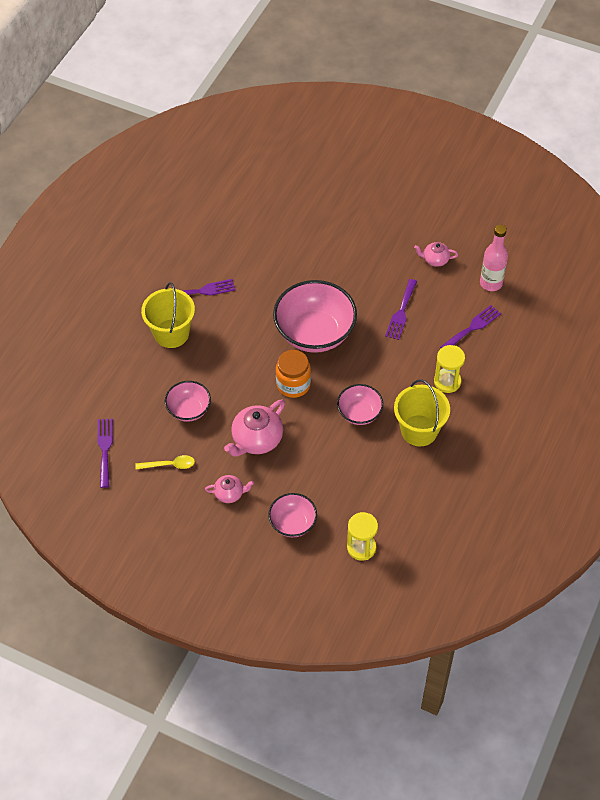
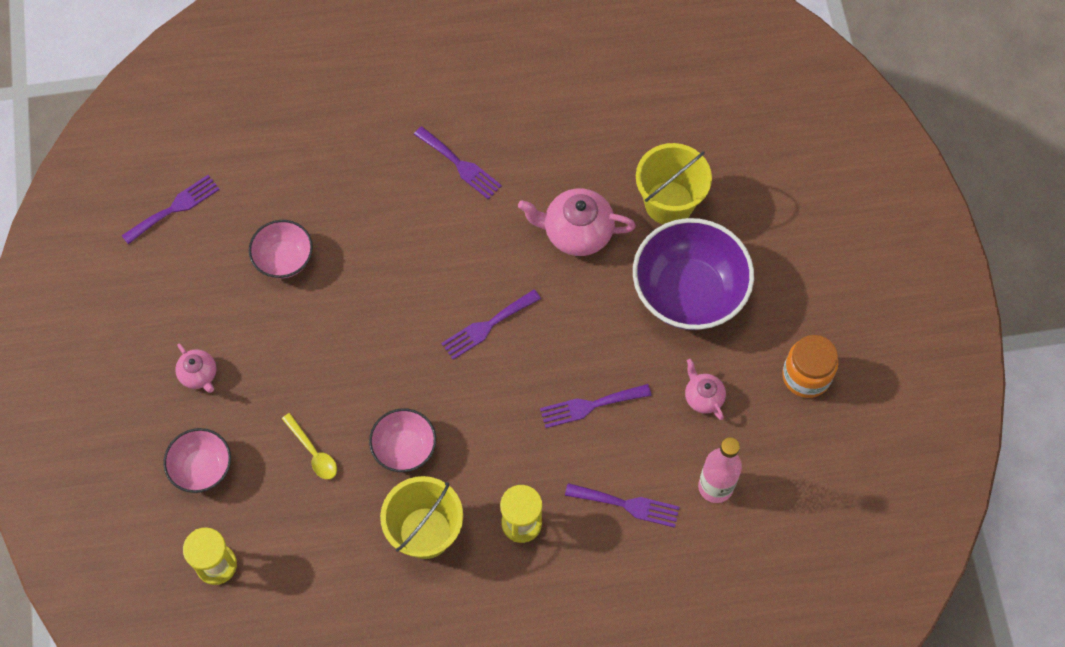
camera: 55 degrees right, 10 degrees up
(169, 465) = (197, 287): yellow spoon -> yellow spoon (313, 452)
(171, 333) = (377, 172): yellow bucket -> yellow bucket (669, 203)
(256, 440) = (290, 357): pink teapot -> pink teapot (576, 232)
(293, 384) = (395, 348): orange jar -> orange jar (806, 376)
(315, 333) = (487, 326): pink bowl -> purple fork
(369, 232) = (689, 292): none -> purple bowl

